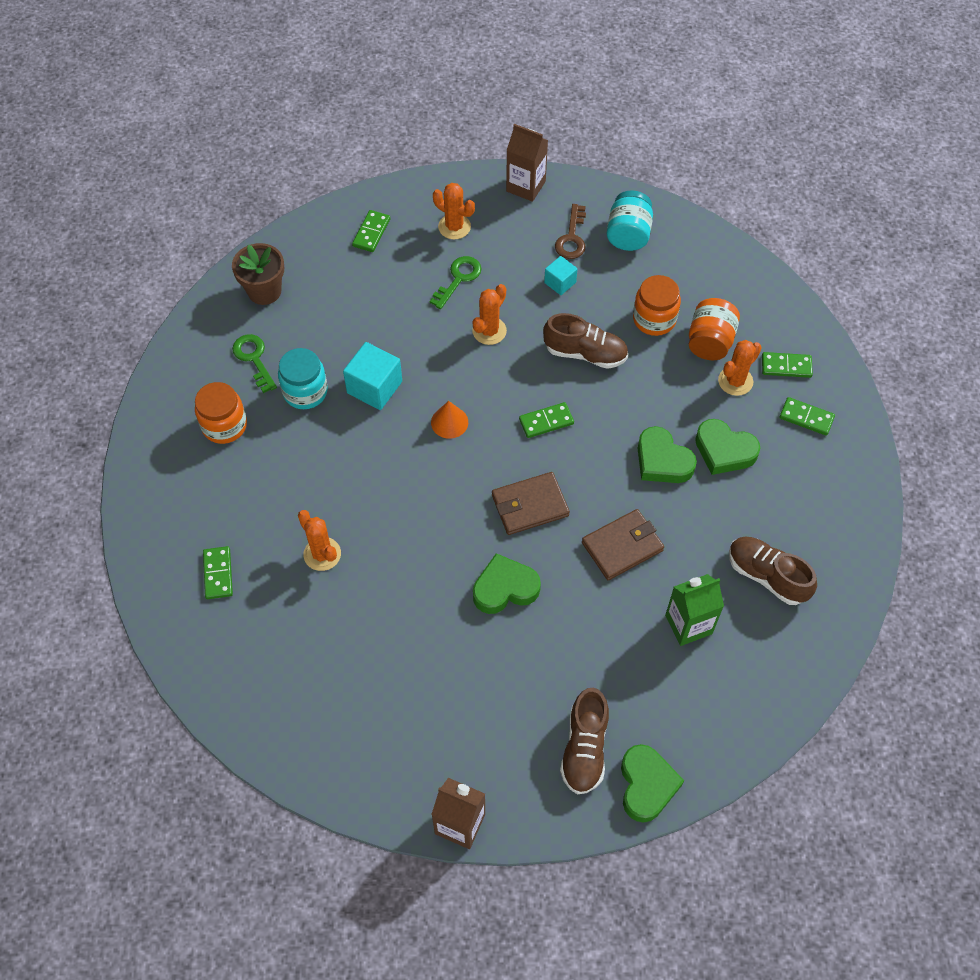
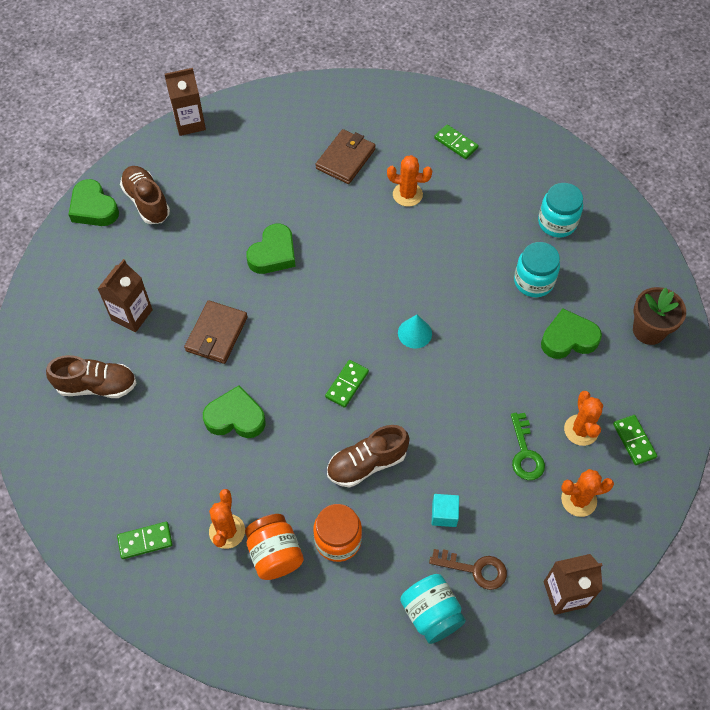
camera: 140 degrees right, 0 degrees up
(224, 425) = (557, 222): orange jar -> turquoise jar
(254, 359) = (594, 277): green key -> none
(374, 387) = (492, 319): turquoise cube -> none
(449, 422) = (414, 333): orange cone -> turquoise cone
(489, 331) = (457, 425): orange cactus -> orange cactus (581, 430)
(530, 505) = (304, 316): brown wallet -> brown wallet (345, 159)
(572, 238) = (475, 569): brown key -> brown key turned 135 degrees clockwise
(688, 624) = (132, 315): green carton -> brown carton
(724, 451) = (193, 461): green heart -> green heart (568, 339)
(786, 366) = (193, 580): green domino -> none

